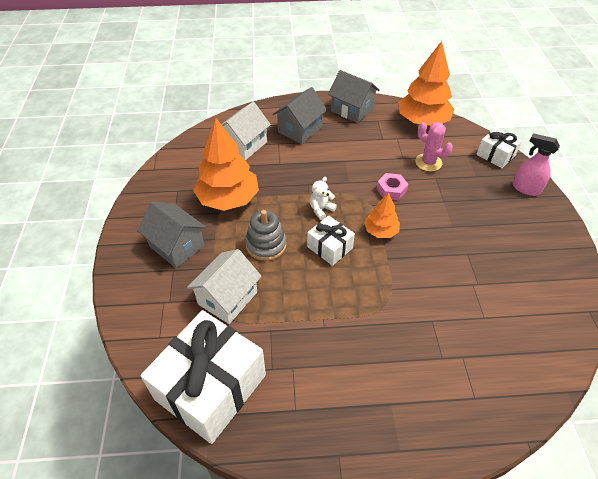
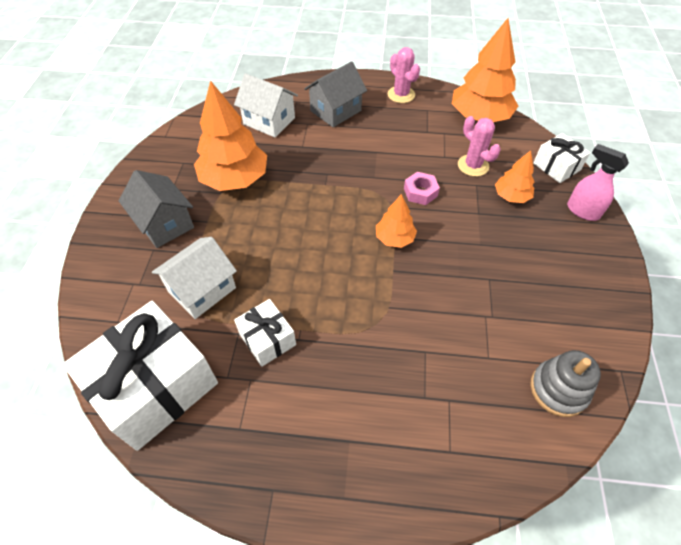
camera: 10 degrees right, 5 degrees up
(244, 145) = (269, 121): white house -> white house turned 75 degrees clockwise
(266, 245) = (261, 236): grey stacking toy -> grey stacking toy (558, 389)
(321, 209) = (333, 204): white teddy bear -> none
(330, 247) = (331, 249): white gift -> white gift (267, 339)
(352, 110) = (401, 95): grey house -> pink cactus
(466, 184) = (511, 196): none -> orange tree

